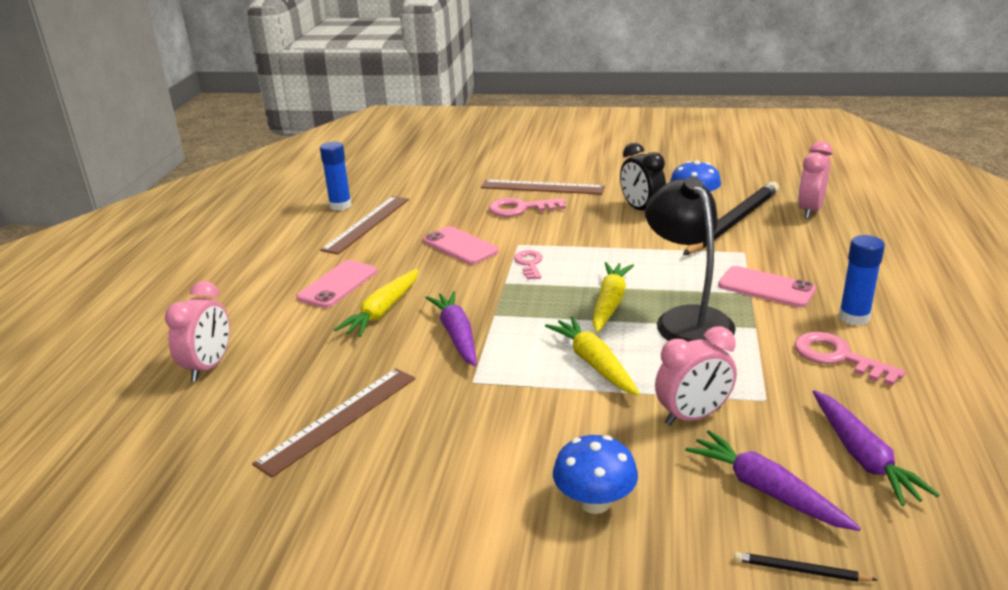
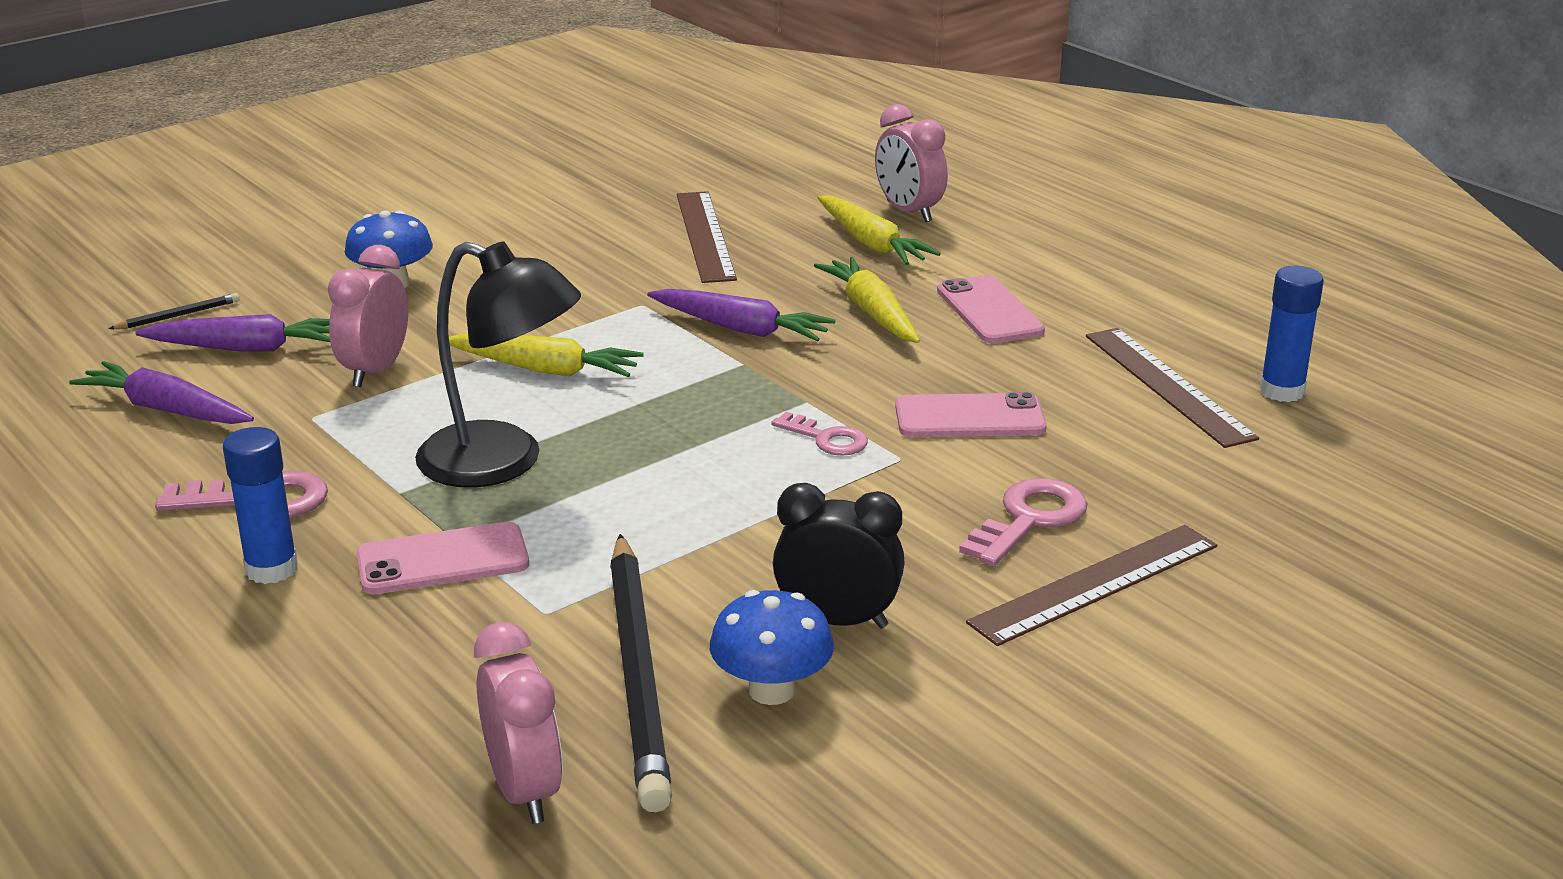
camera: 130 degrees right, 0 degrees up
(610, 303) = (629, 438): yellow carrot -> yellow carrot (871, 243)

